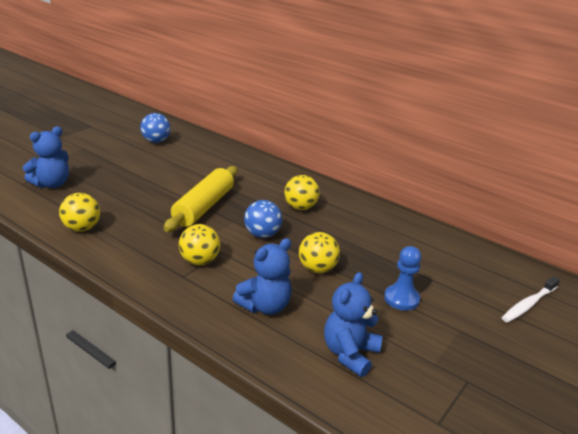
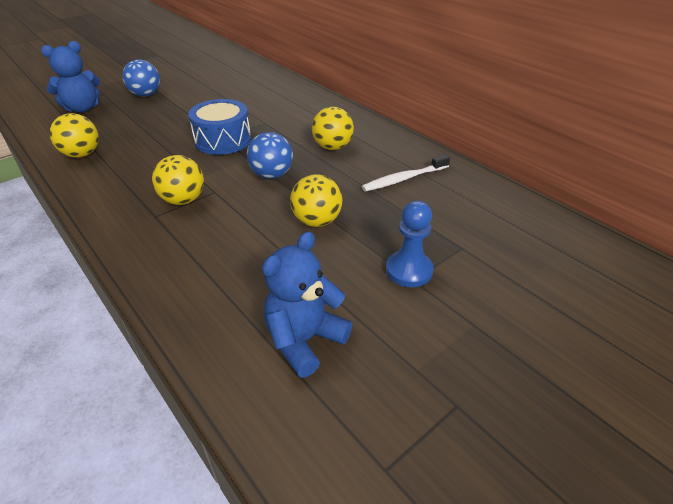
camera: 15 degrees right, 10 degrees up
(156, 141) = (213, 71): blue ball -> blue ball (146, 95)
(203, 207) = (223, 140): yellow rolling pin -> blue drum
(265, 306) = (228, 262): blue teddy bear -> none
(528, 304) = (591, 297): white toothbrush -> white toothbrush (404, 179)

